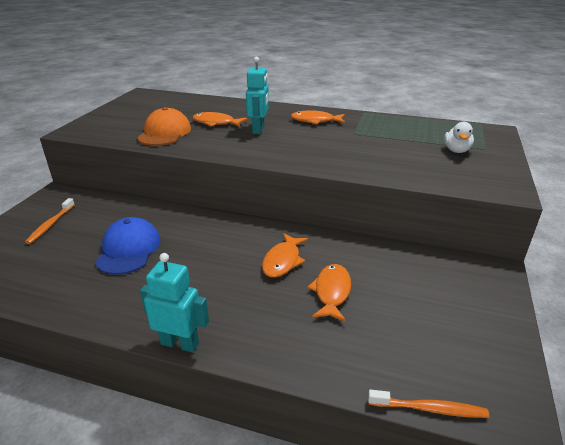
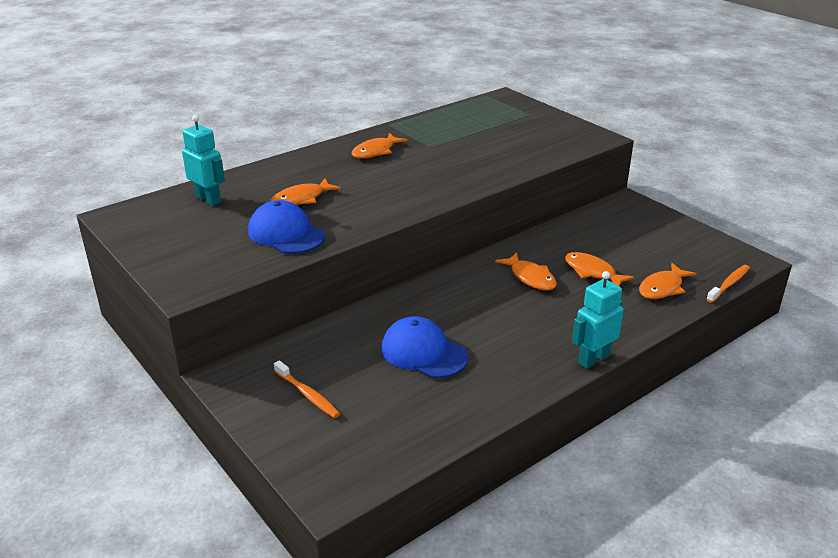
camera: 55 degrees left, 0 degrees up
(164, 133) = (286, 233): orange cap -> blue cap
(258, 129) = (355, 183): turquoise robot -> turquoise robot (208, 199)
(356, 351) = (662, 288): none -> orange fish
(456, 150) = (519, 125): white duck -> none

